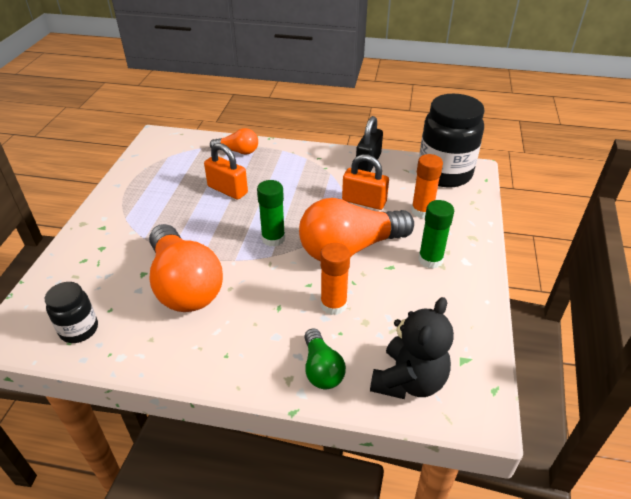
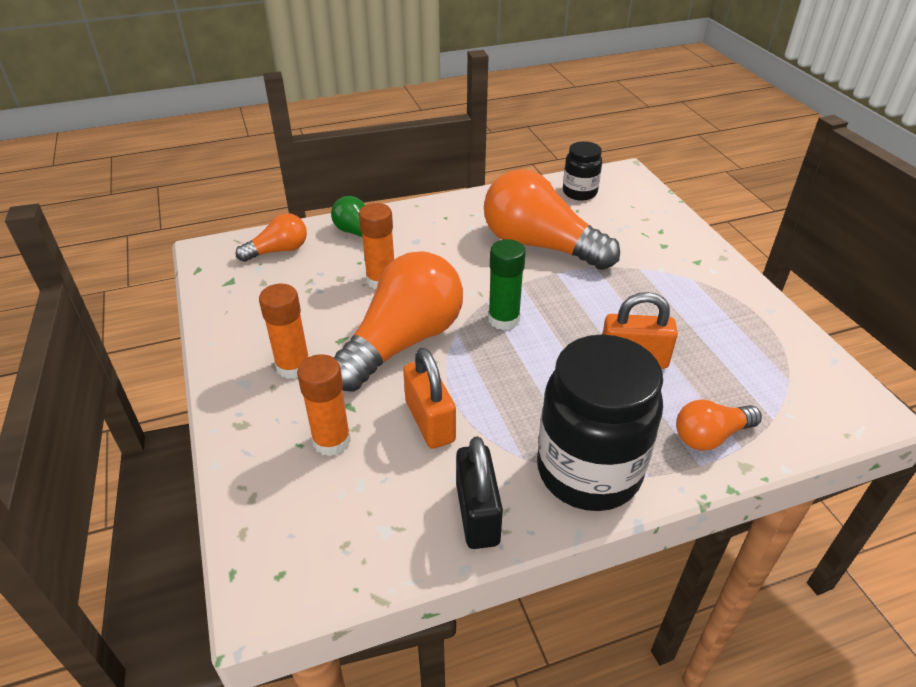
camera: 150 degrees right, 0 degrees up
(364, 201) = (430, 421): orange padlock -> orange padlock turned 75 degrees clockwise
(408, 381) = (278, 251): black teddy bear -> orange light bulb
(430, 260) = (293, 366): green glue stick -> orange glue stick
(444, 174) = (320, 551): black jar -> black jar (588, 471)

